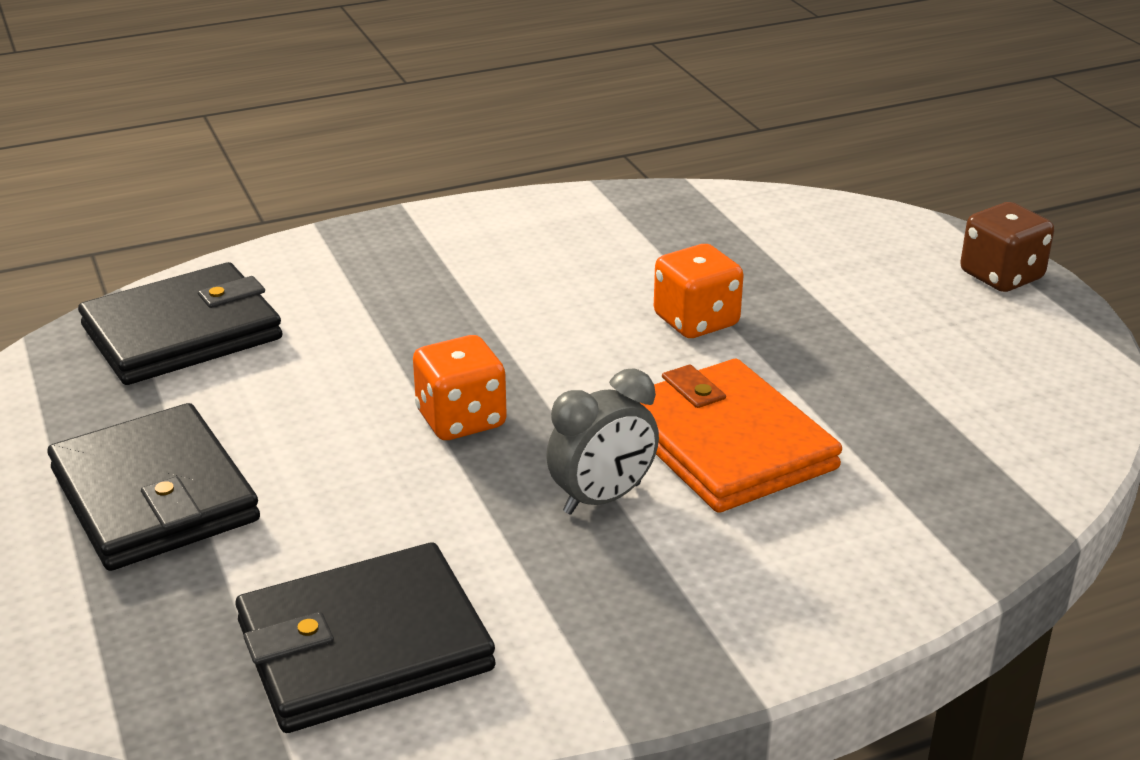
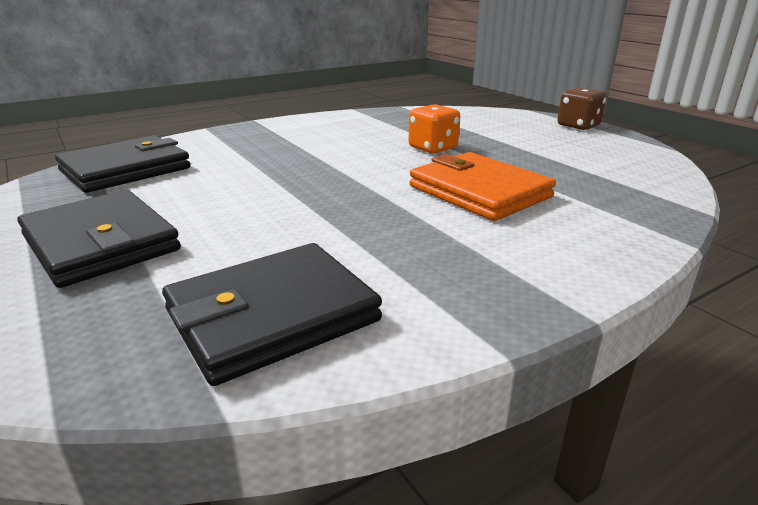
camera: 10 degrees left, 5 degrees down
(461, 419) = (311, 193): orange dice -> none
(602, 499) = (416, 221): grey clock -> none

